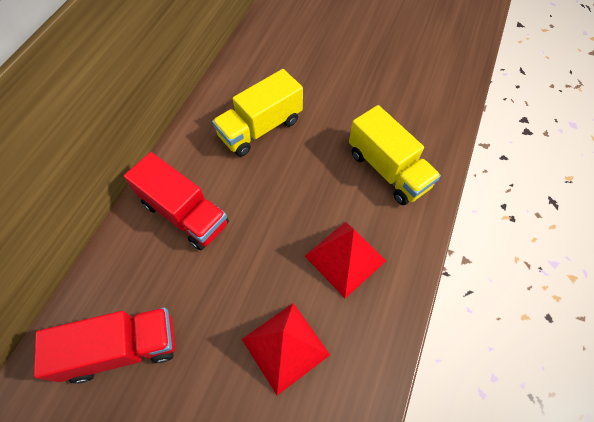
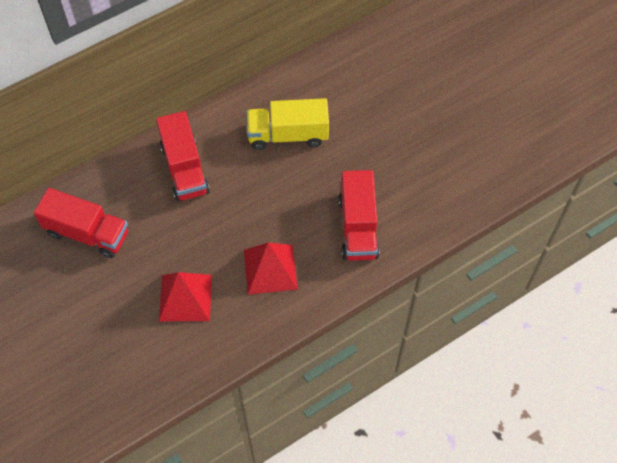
camera: 35 degrees right, 0 degrees up
(388, 169) = (358, 227): yellow truck -> red truck

